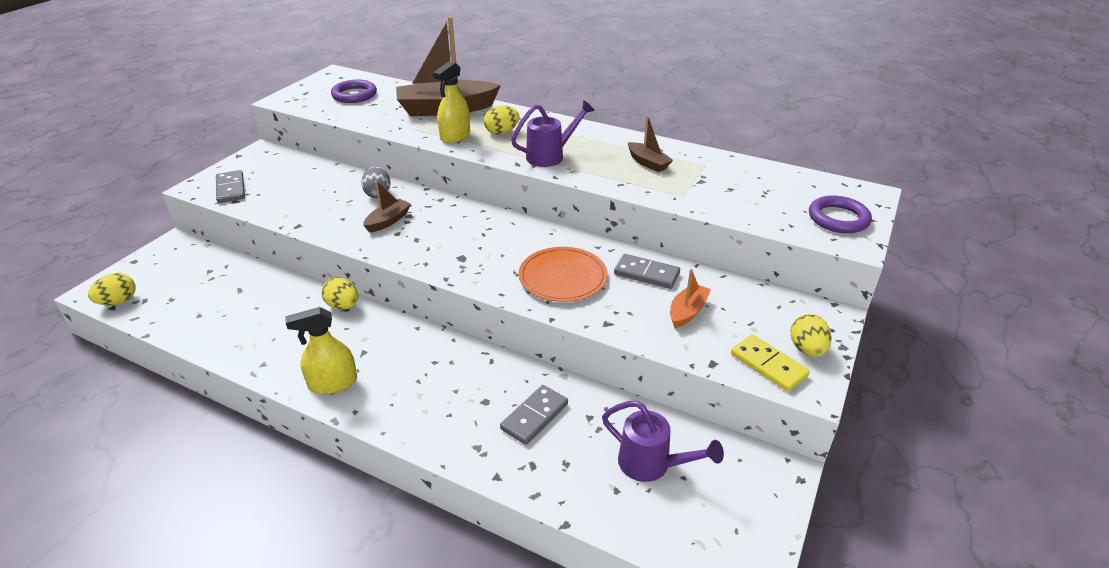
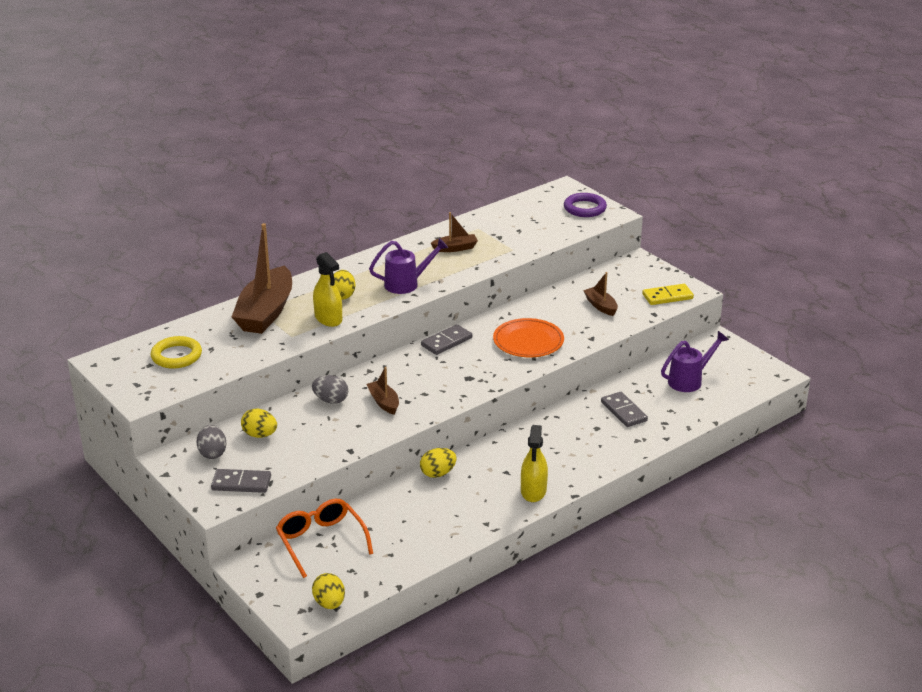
camera: 65 degrees left, 5 degrees down
(214, 270) = (321, 541): none -> orange glasses
(273, 165) = (212, 453): none -> grey egg
(354, 95) = (176, 356): purple ring -> yellow ring
(550, 156) = (407, 284): purple watering can -> purple watering can turned 75 degrees clockwise
(646, 274) = (549, 308): grey domino -> grey domino (446, 342)
(687, 311) = (600, 306): orange boat -> brown boat
(807, 349) = (662, 280): yellow egg -> yellow egg (260, 435)

